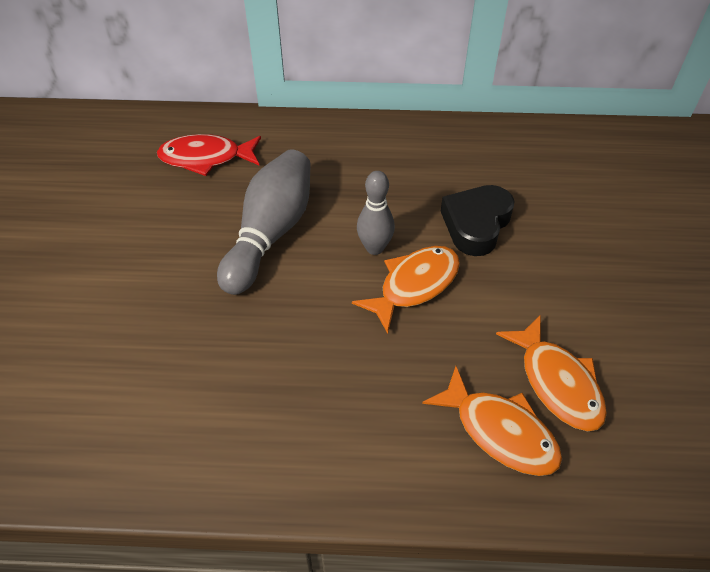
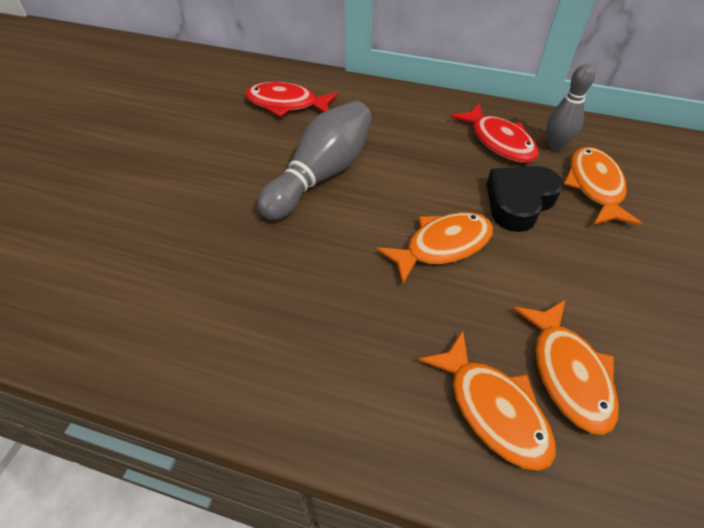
camera: 15 degrees right, 0 degrees up
(374, 248) = (413, 205): grey bowling pin -> grey bowling pin (555, 145)
(441, 162) = (499, 141): none -> red fish
(543, 194) = (595, 186): none -> orange fish

